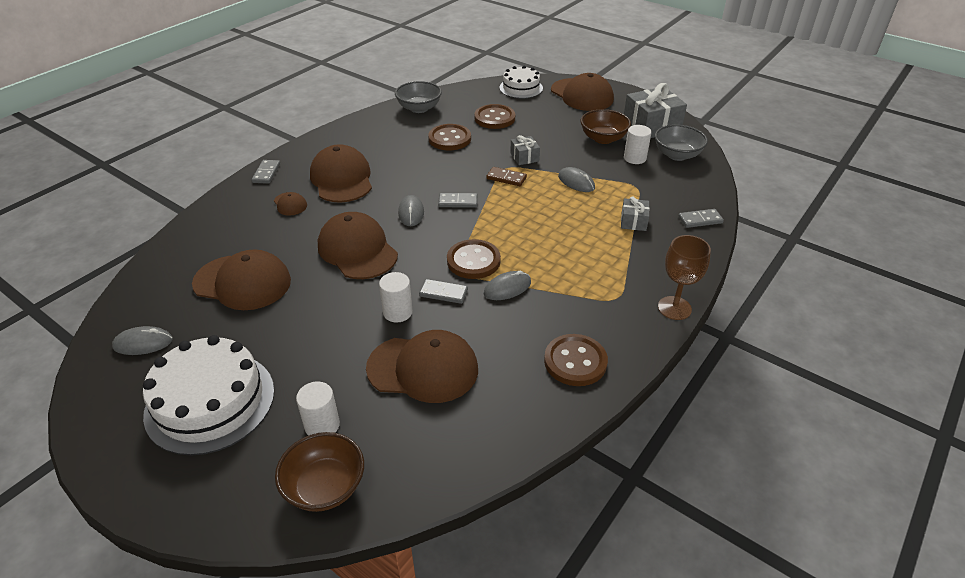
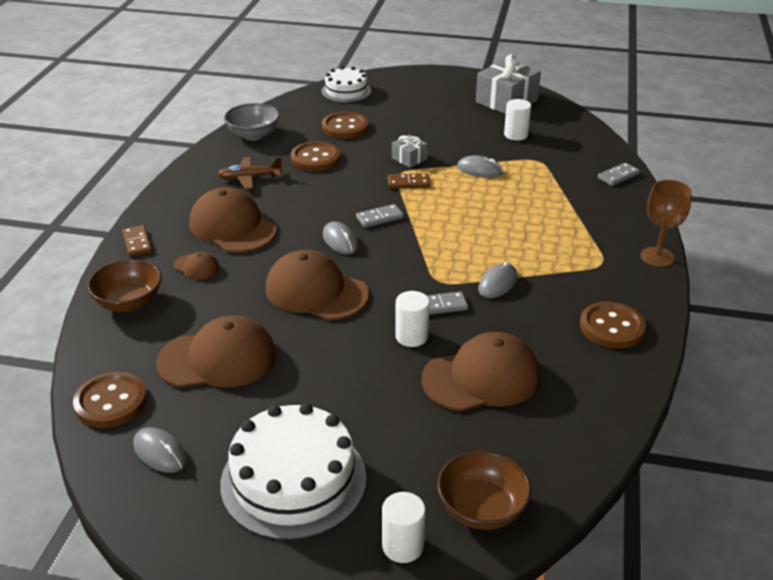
camera: 25 degrees left, 5 degrees down
(143, 343) = (160, 452): grey mouse -> grey mouse turned 75 degrees clockwise
(266, 173) = (137, 243): grey domino -> brown domino
(322, 425) = (430, 459): white cylinder -> white cylinder (402, 546)
(387, 143) = (249, 178): none -> brown plane
(473, 261) = (444, 268): brown button -> brown button (111, 402)
(582, 95) = (415, 85): brown cap -> none
(603, 138) = (471, 123): brown bowl -> brown bowl (129, 302)
(633, 222) = (562, 193): grey gift -> none
(677, 155) = (551, 123): grey bowl -> none

